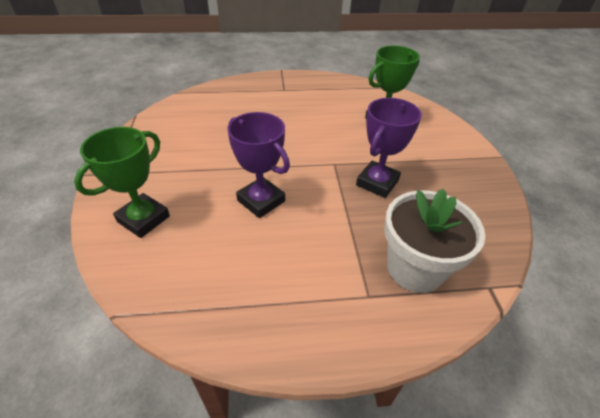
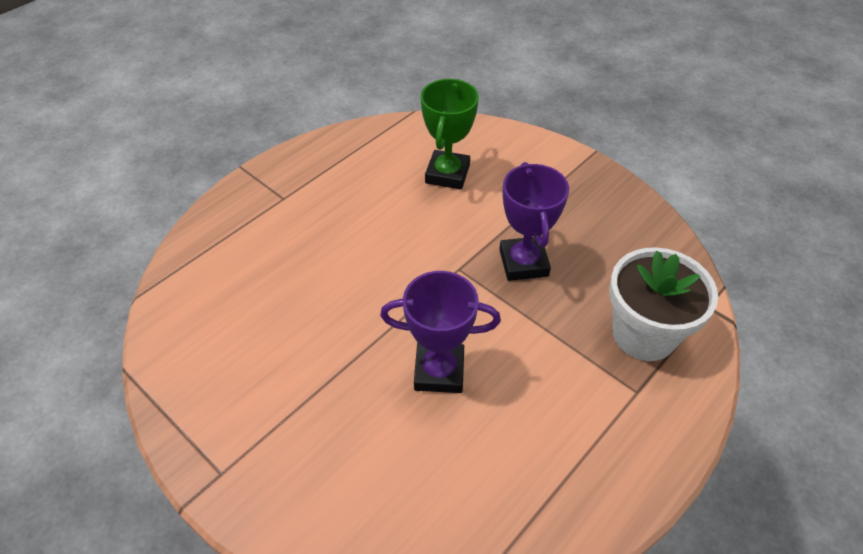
camera: 40 degrees left, 5 degrees up
(143, 219) = (342, 495): green trophy -> none

